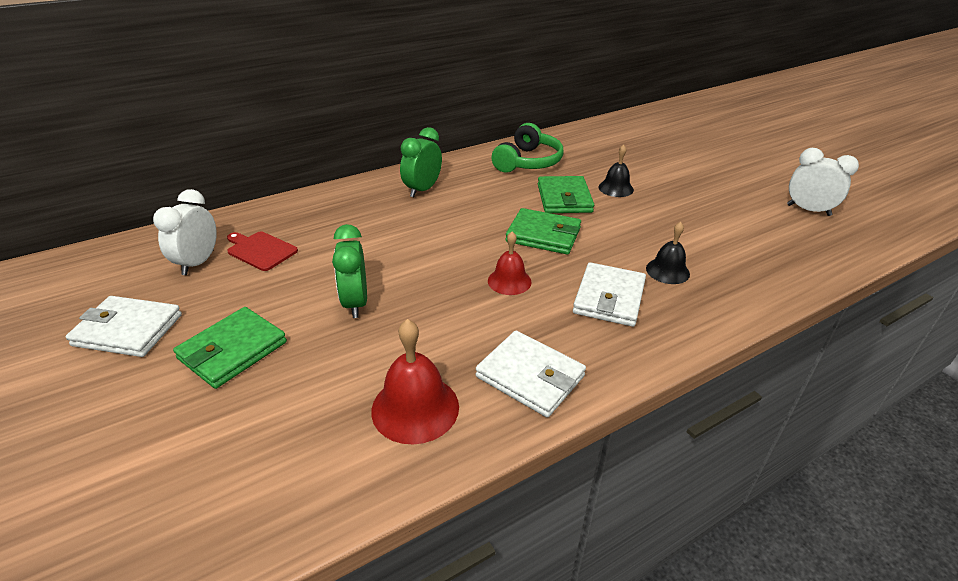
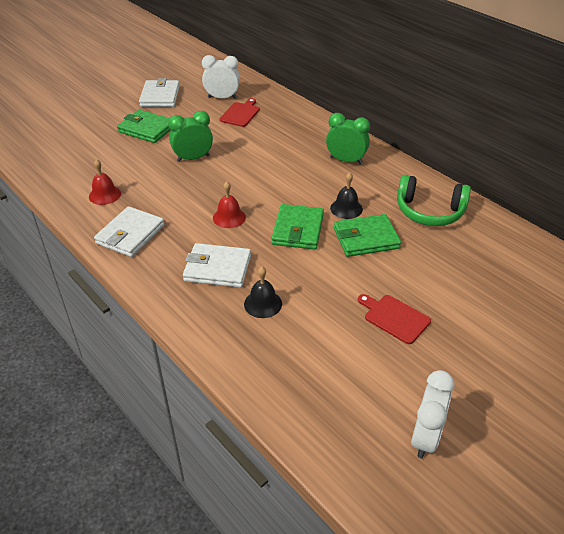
camera: 80 degrees right, 5 degrees up
(415, 408) = (104, 195): red bell -> red bell, size x0.64
(616, 188) = (403, 272): black bell -> black bell (346, 208)
(677, 201) = (394, 318): none -> red cutting board

